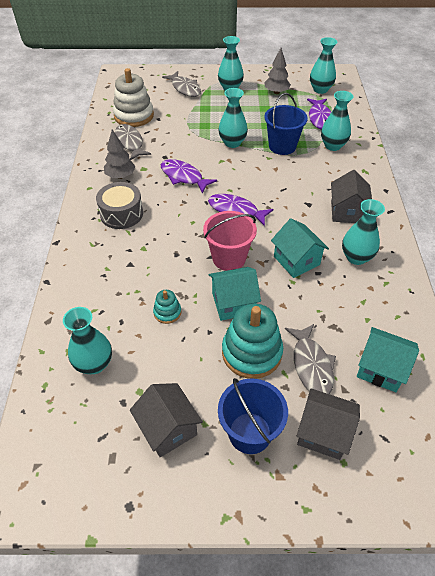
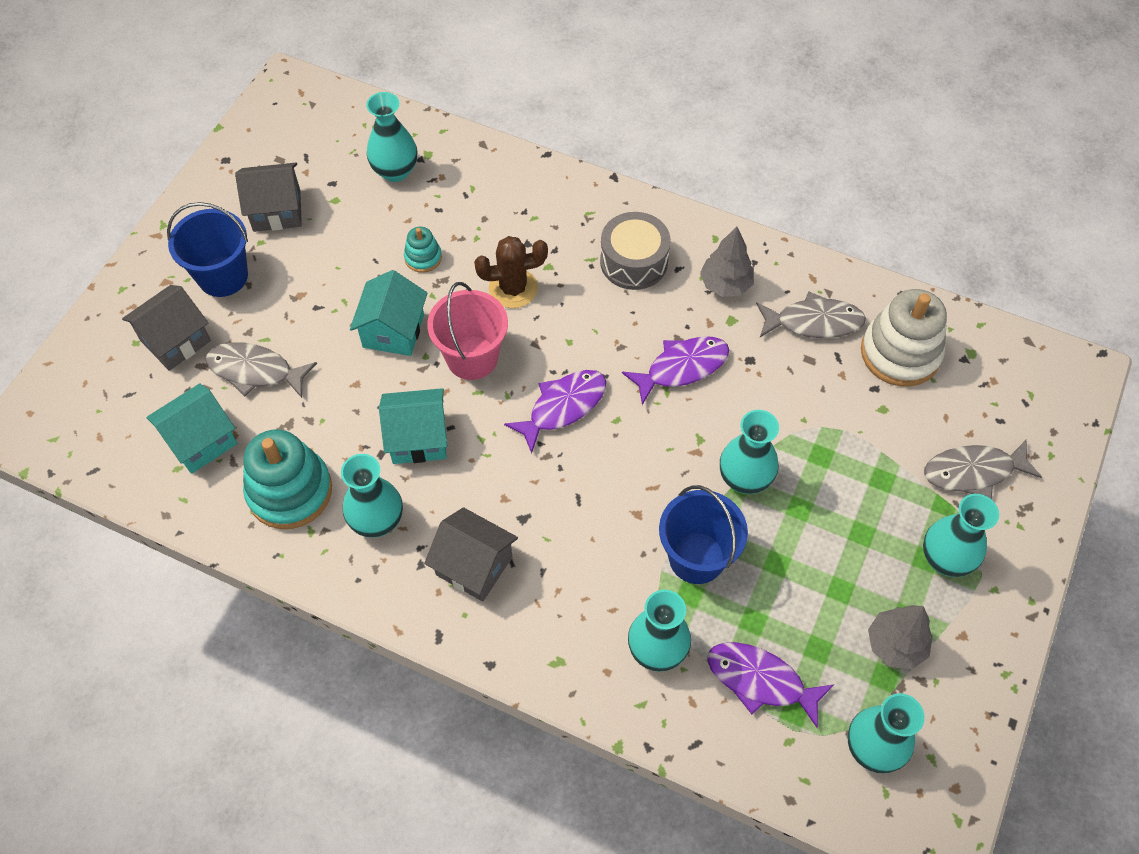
camera: 115 degrees right, 10 degrees up
(168, 258) = (513, 288): none -> brown cactus
(251, 352) = (312, 319): turquoise stacking toy -> turquoise stacking toy (290, 491)

